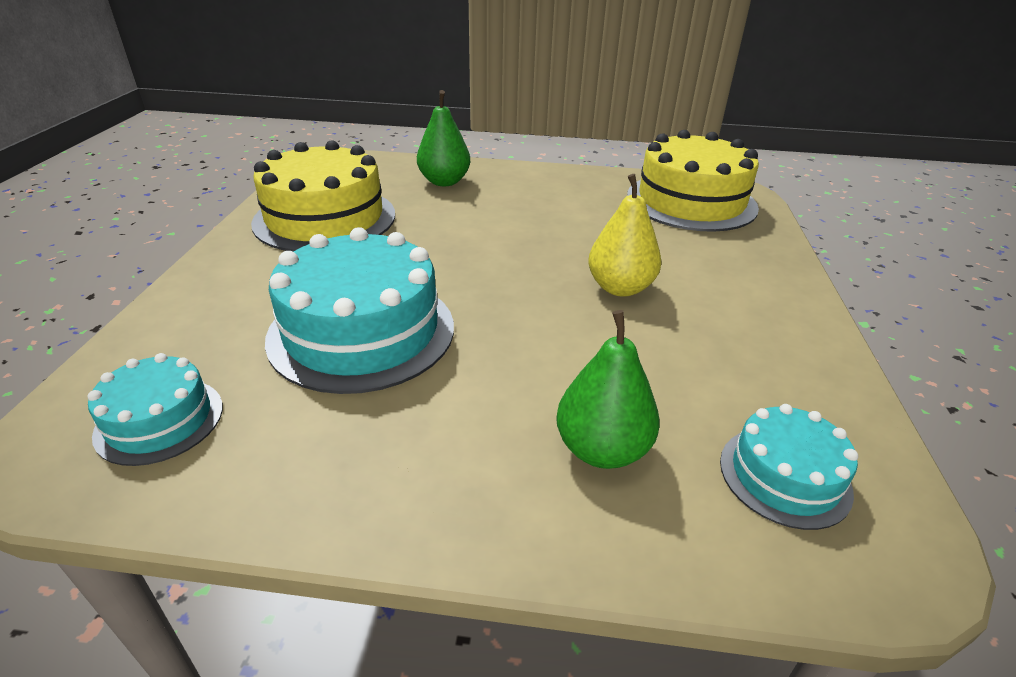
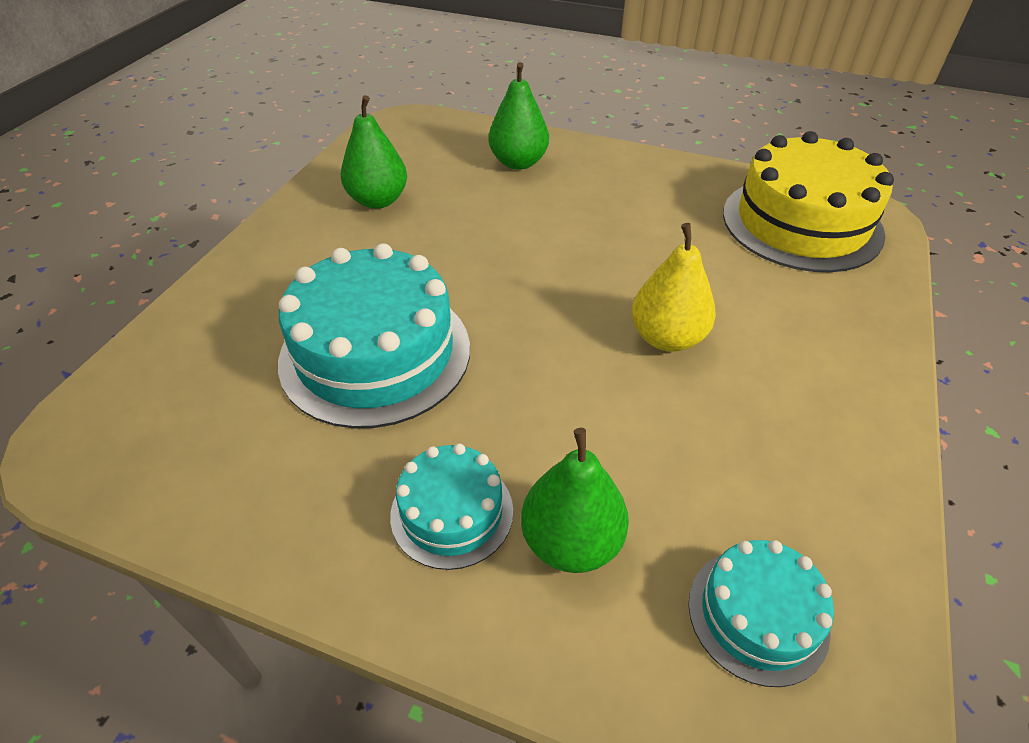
camera: 15 degrees right, 10 degrees up
(159, 420) = (169, 426): turquoise cake -> turquoise cake (452, 512)
(325, 218) = (378, 200): yellow cake -> green pear

